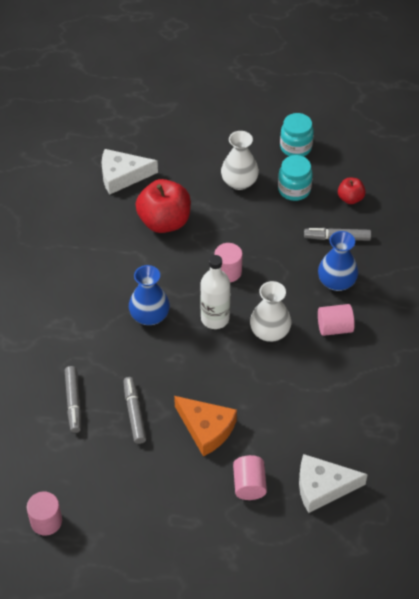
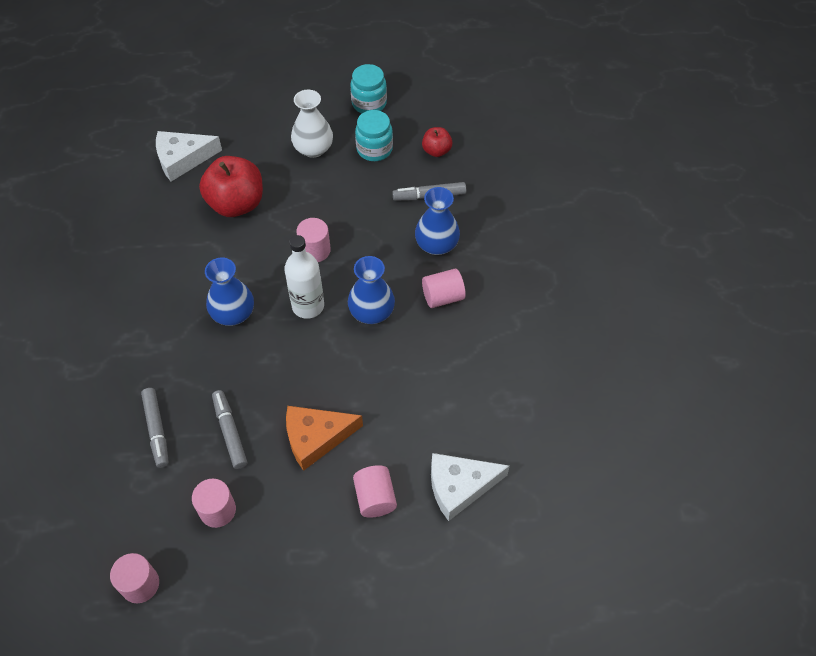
camera: 10 degrees left, 5 degrees up
(116, 474) = (217, 510): none -> pink cylinder
(206, 429) = (316, 437): orange cheese -> orange cheese turned 135 degrees clockwise
(269, 332) = (371, 312): white vase -> blue vase

